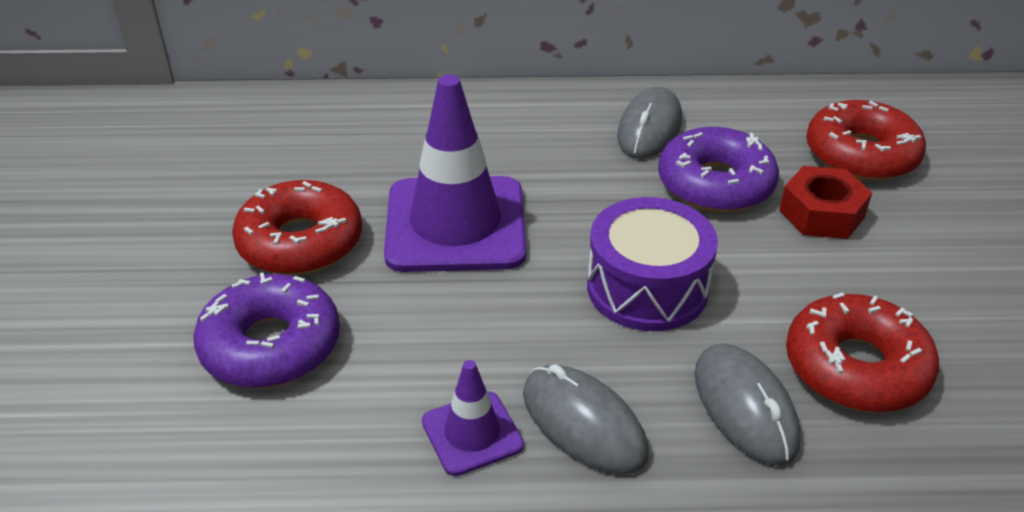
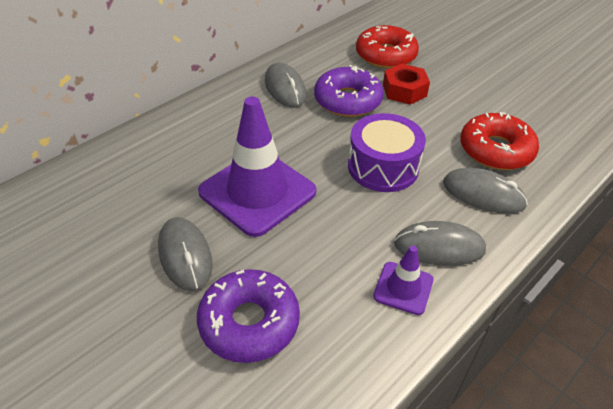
camera: 45 degrees left, 5 degrees up
(300, 242) = (185, 256): red donut -> grey mouse

